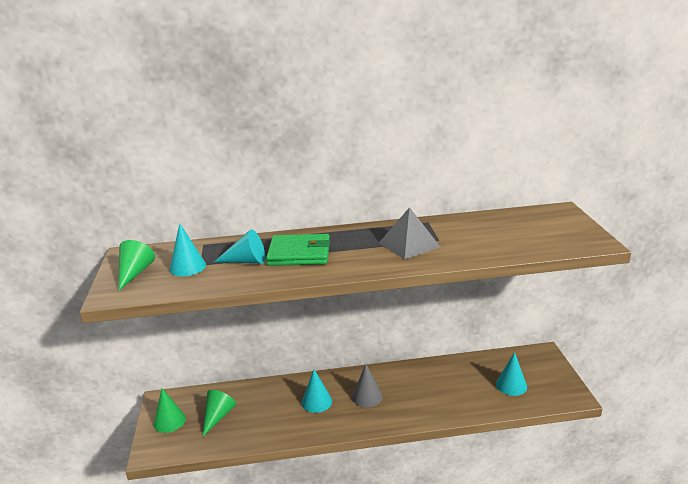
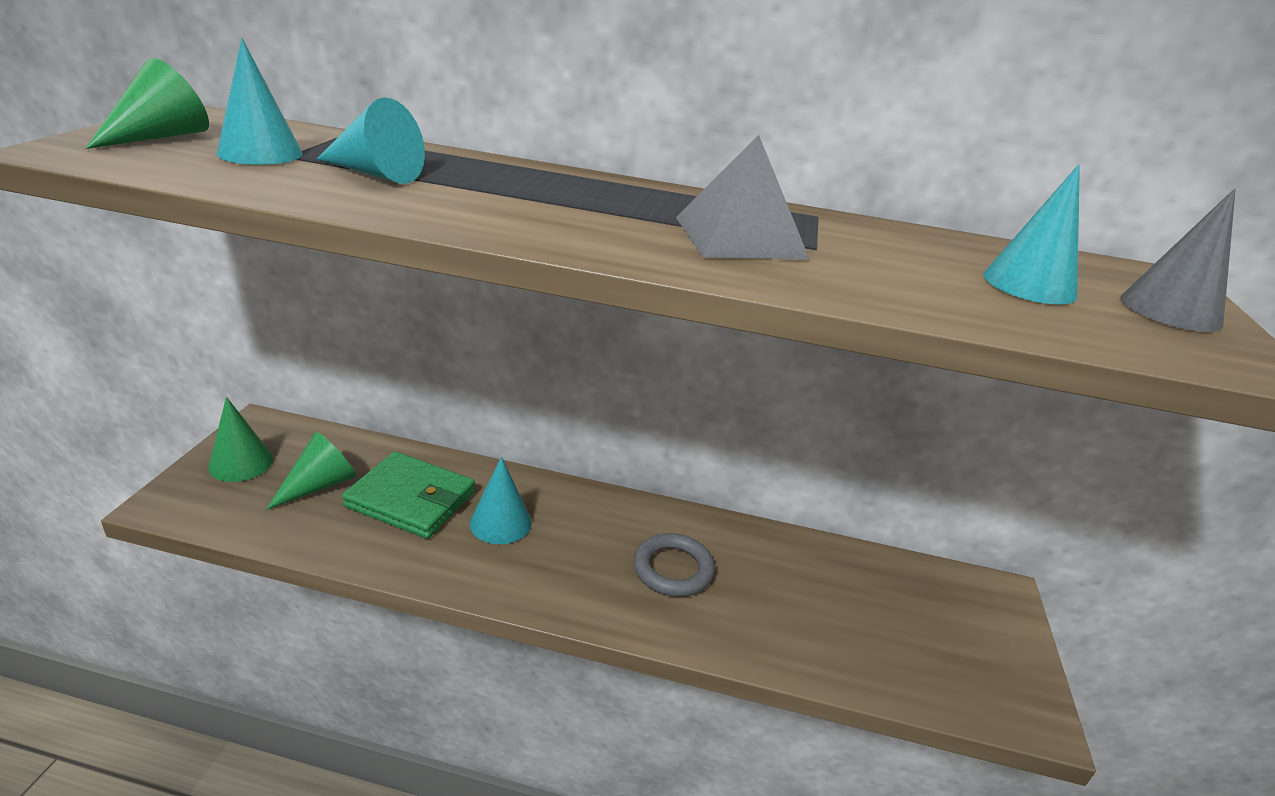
camera: 15 degrees right, 5 degrees up
(299, 253) = (491, 190): green wallet -> green wallet (411, 499)
(367, 396) = (597, 547): grey cone -> grey cone (1170, 310)
(405, 393) = (673, 569): none -> grey ring
(511, 385) = (899, 635): turquoise cone -> turquoise cone (1029, 285)

